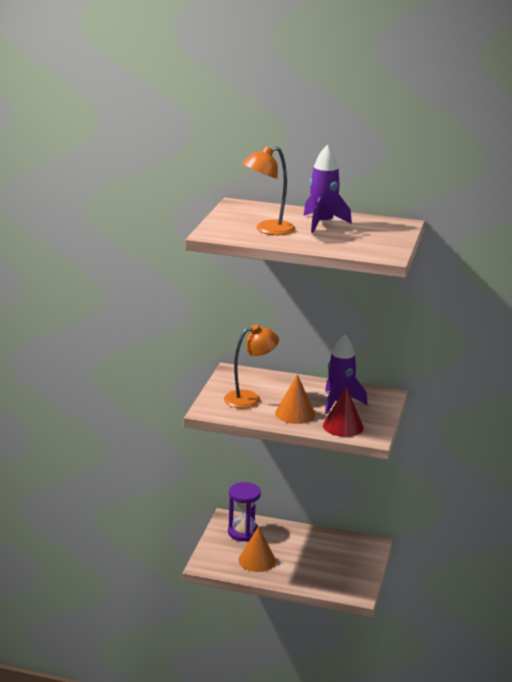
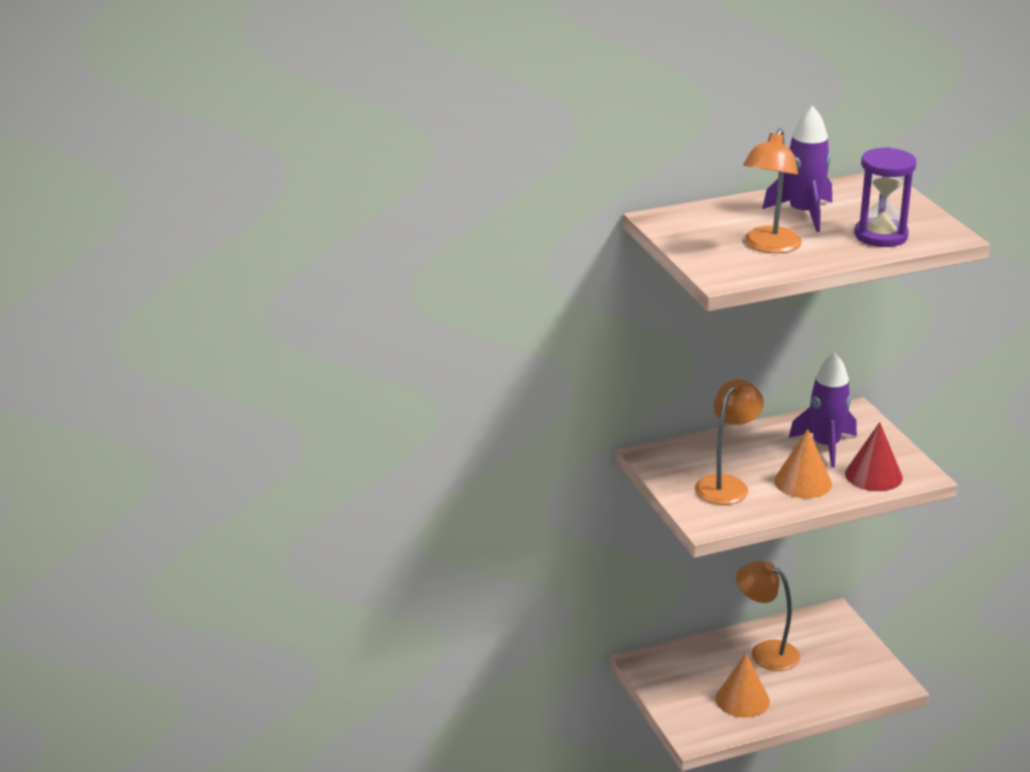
camera: 35 degrees left, 5 degrees up
(243, 532) = (682, 672): purple hourglass -> purple hourglass (881, 236)
(305, 544) = (765, 652): none -> orange lamp

